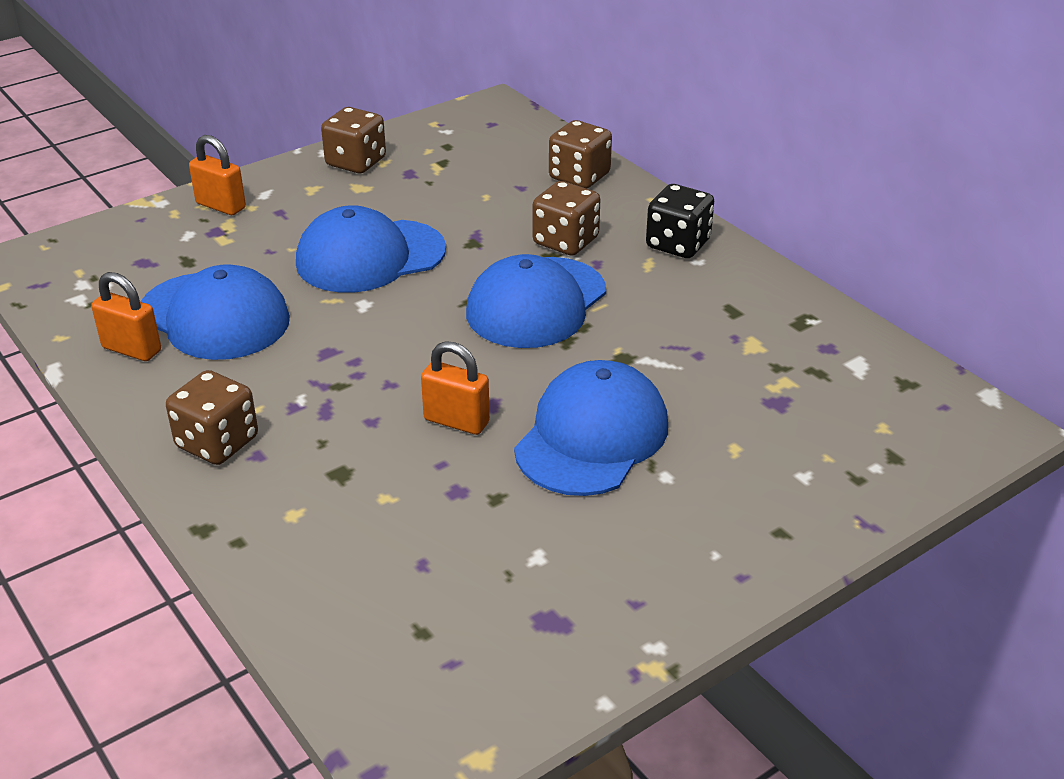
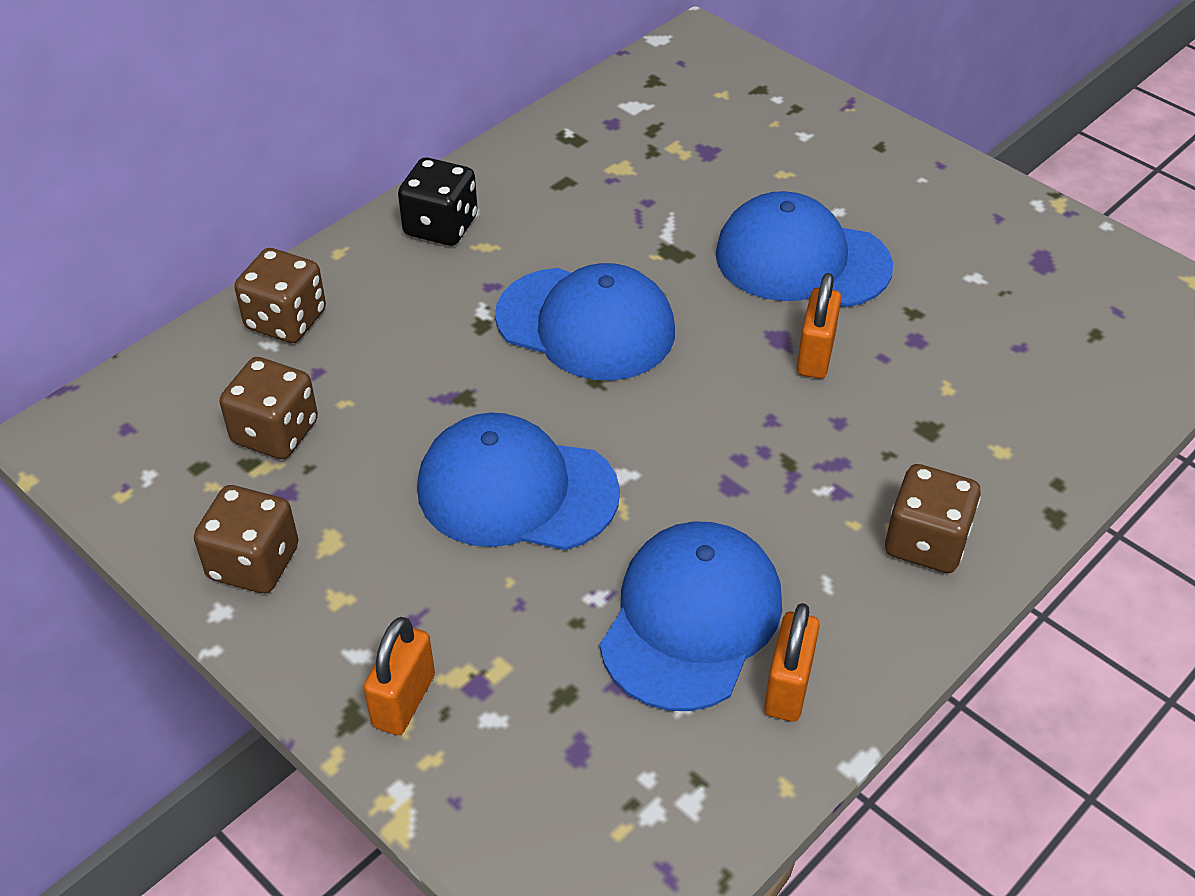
camera: 100 degrees left, 10 degrees up
(370, 257) = (516, 490): blue cap -> blue cap turned 135 degrees clockwise
(565, 241) = (449, 315): brown dice -> brown dice (275, 432)

